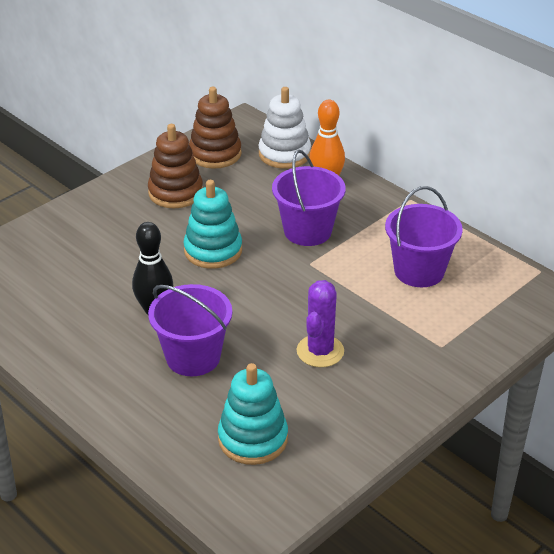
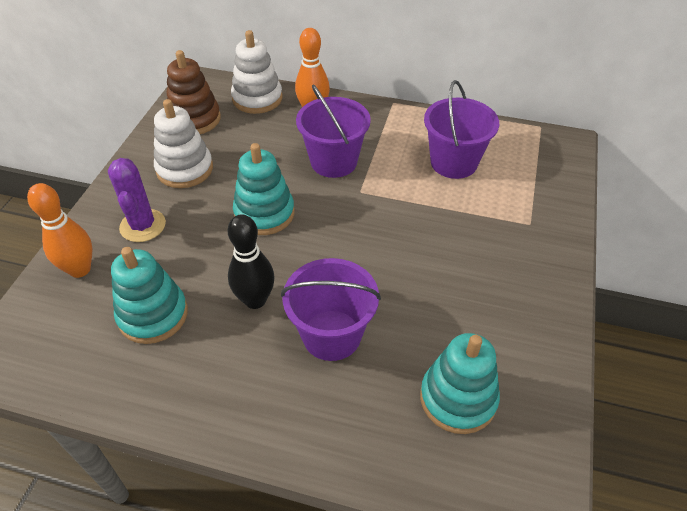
camera: 30 degrees left, 10 degrees up
(43, 238) = (80, 269): none -> orange bowling pin
(72, 290) = (153, 315): none -> turquoise stacking toy
(175, 192) = (185, 169): brown stacking toy -> white stacking toy
(320, 351) = (439, 274): purple cactus -> purple cactus (143, 226)

